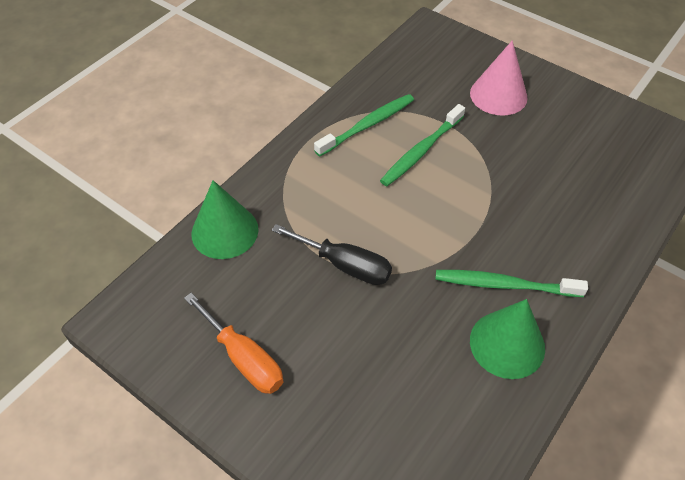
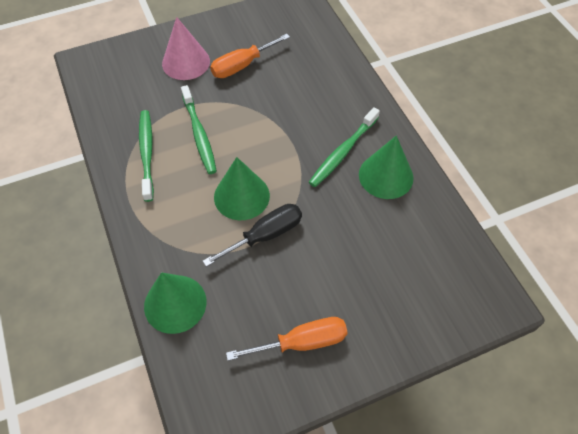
camera: 60 degrees left, 5 degrees up
(376, 222) = (241, 196): none -> green cone
(537, 139) = (242, 65): none -> orange screwdriver

